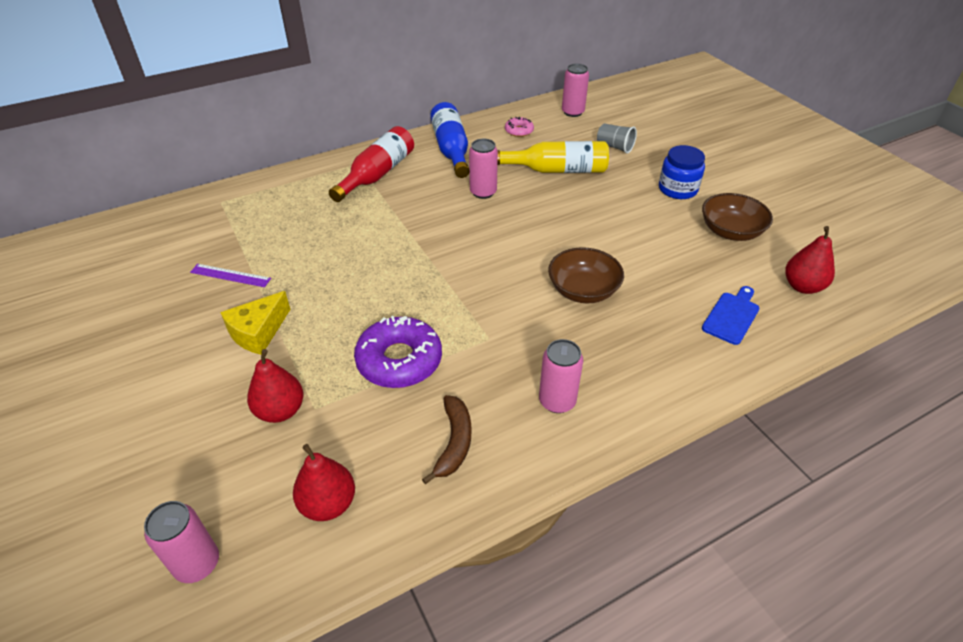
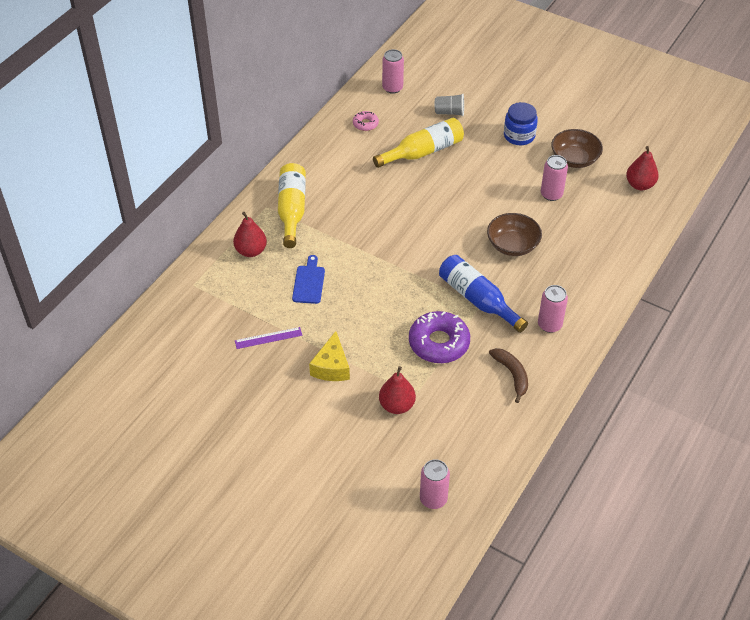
camera: 30 degrees left, 5 degrees up
(328, 504) = (473, 438): red pear -> red pear (251, 251)
(377, 174) = (292, 210): red bottle -> yellow bottle
(451, 149) = (328, 163): blue bottle -> blue bottle (477, 299)
(483, 192) = (386, 194): pink can -> pink can (551, 194)
(732, 316) = (611, 224): blue cutting board -> blue cutting board (309, 282)

